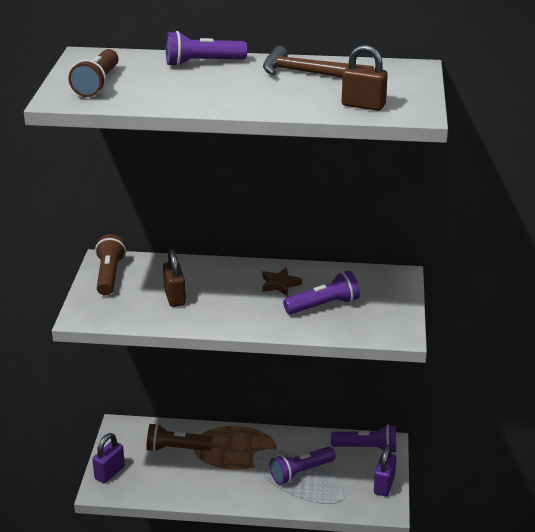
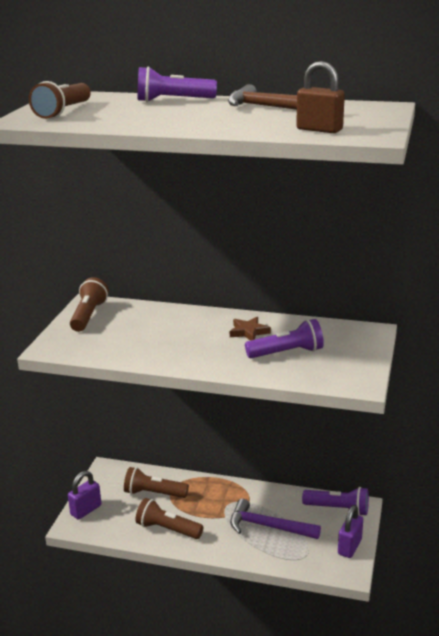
camera: 10 degrees right, 5 degrees down
(175, 297) = (143, 337): brown padlock -> none
(199, 484) = (167, 529): none -> brown flashlight
(300, 472) = (268, 526): purple flashlight -> purple hammer

